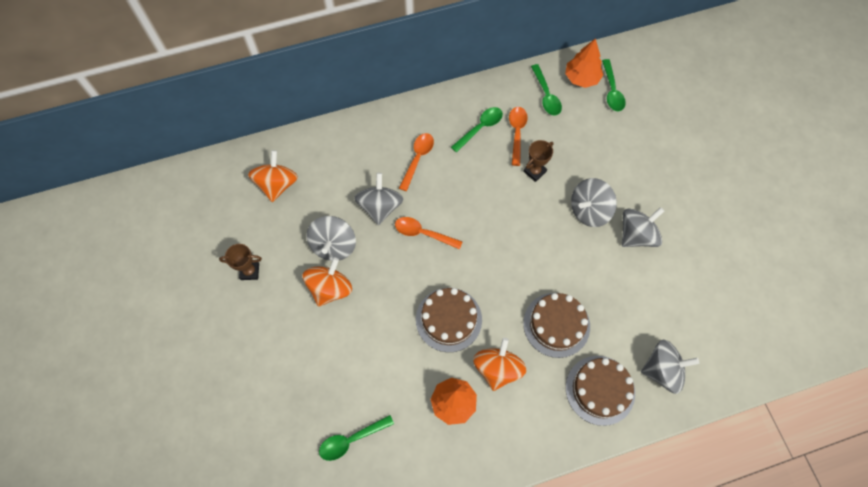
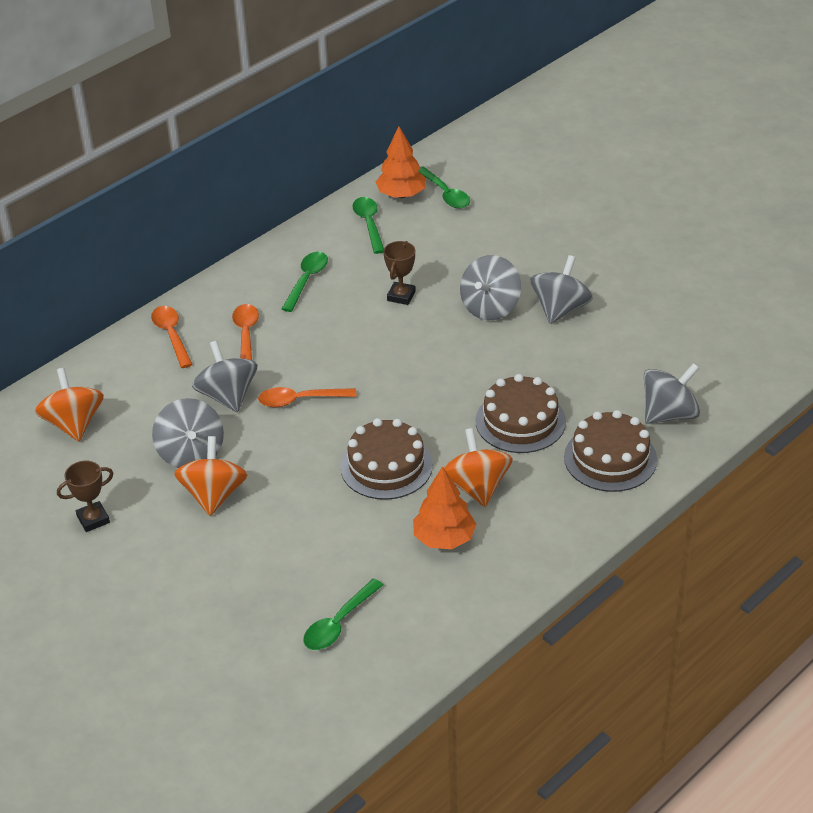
camera: 25 degrees left, 25 degrees down
(517, 133) = (355, 269): orange spoon -> orange spoon (171, 335)
(546, 95) = (369, 224): green spoon -> green spoon turned 150 degrees counterclockwise

